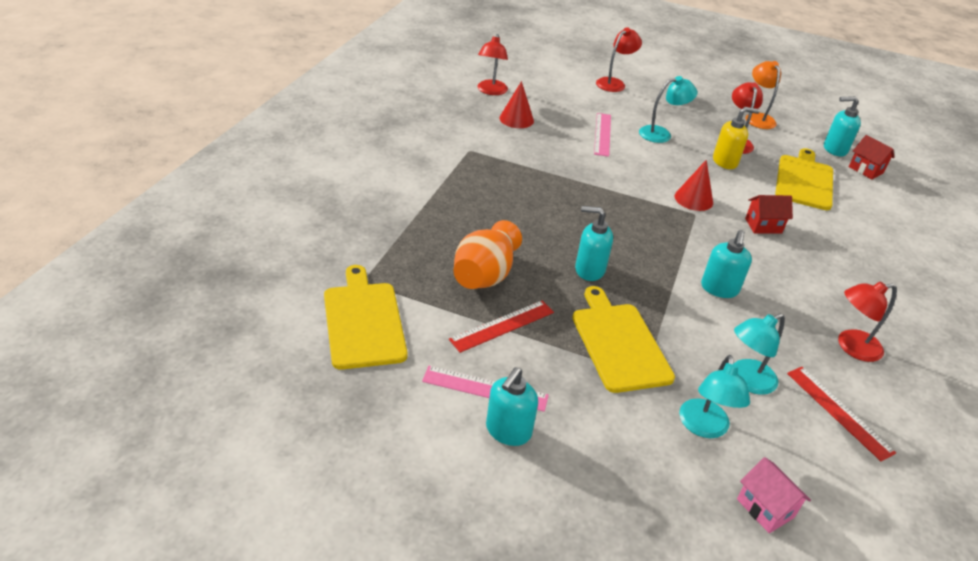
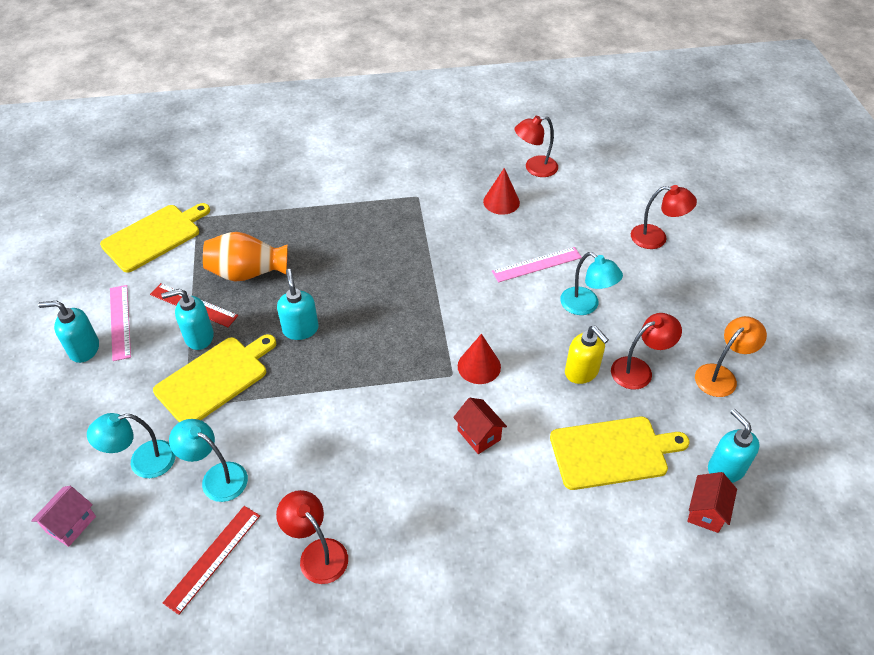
camera: 65 degrees right, 10 degrees up
(719, 289) = (338, 425): turquoise soap dispenser -> turquoise soap dispenser (199, 337)

